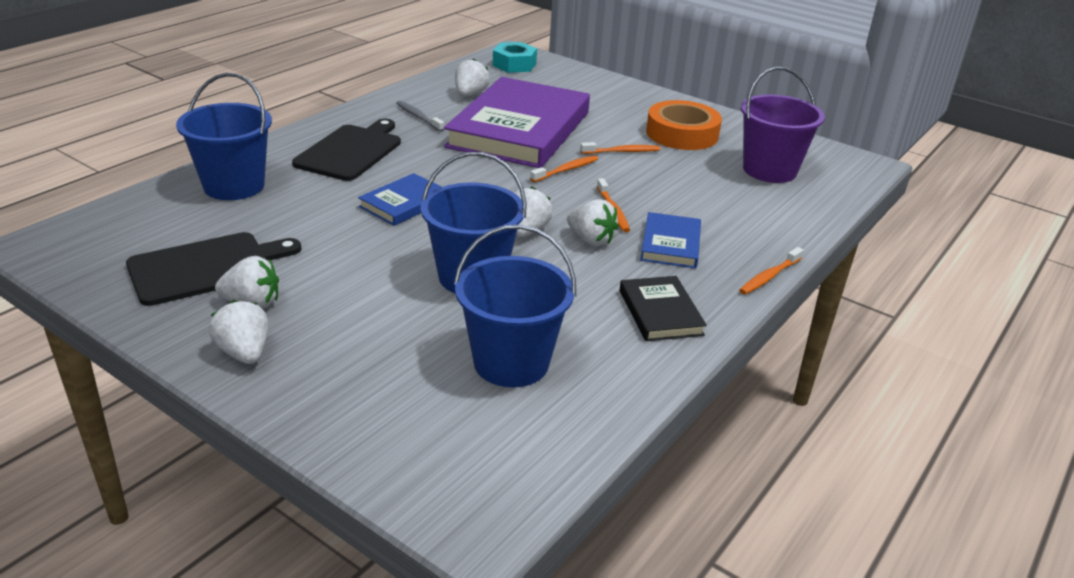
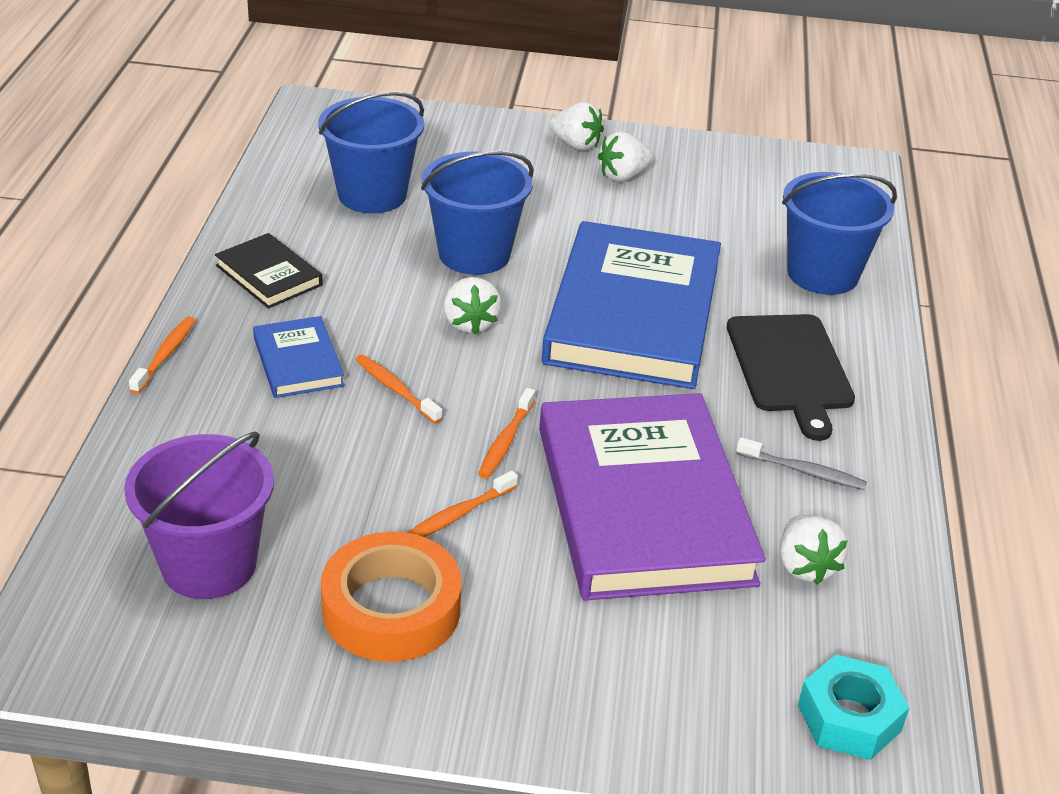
camera: 150 degrees right, 5 degrees up
(206, 267) = (703, 191): black cutting board -> none
(404, 203) = (633, 314): blue book -> blue book, size x2.24
(591, 240) = (392, 336): white strawberry -> none

